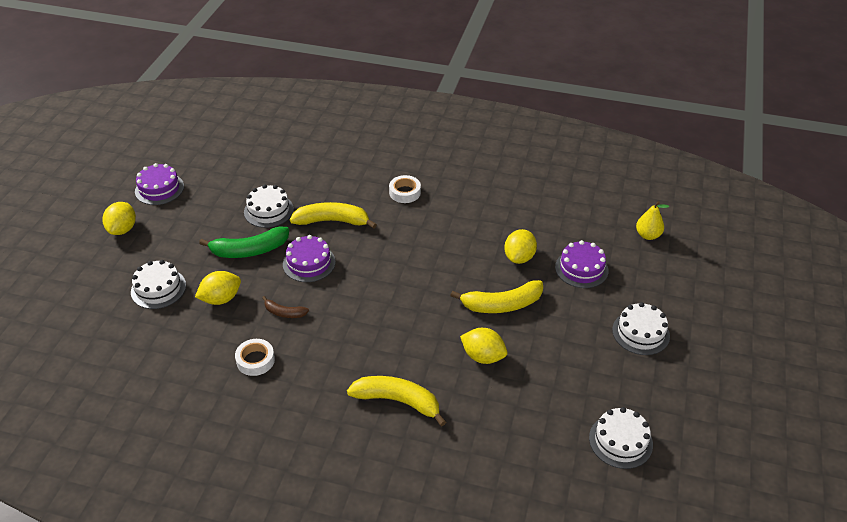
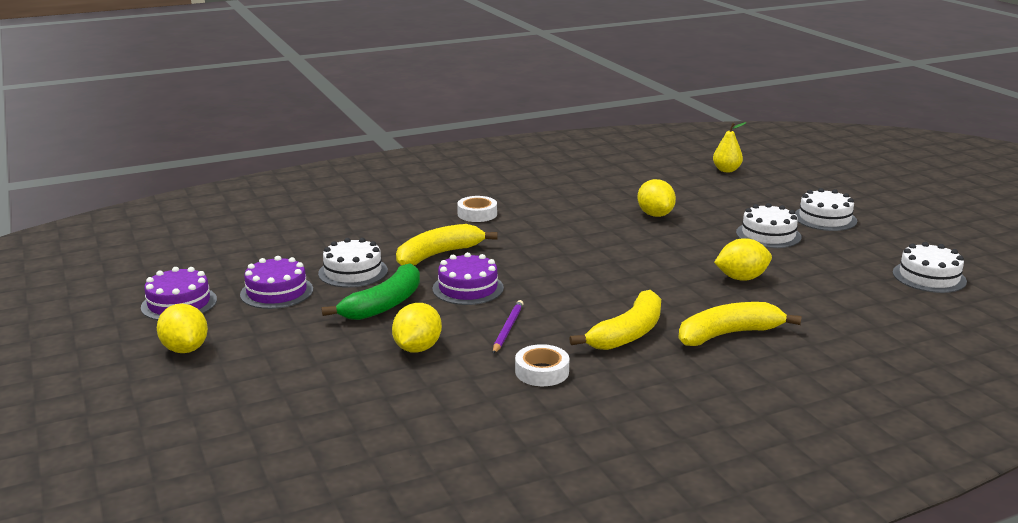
camera: 40 degrees left, 20 degrees down
(158, 288) = (324, 372): white cake -> white cake (768, 235)
(284, 313) = (507, 329): brown banana -> purple pencil
(502, 304) = (695, 244): yellow banana -> yellow banana (628, 333)
(581, 268) = (715, 203): purple cake -> purple cake (276, 292)

